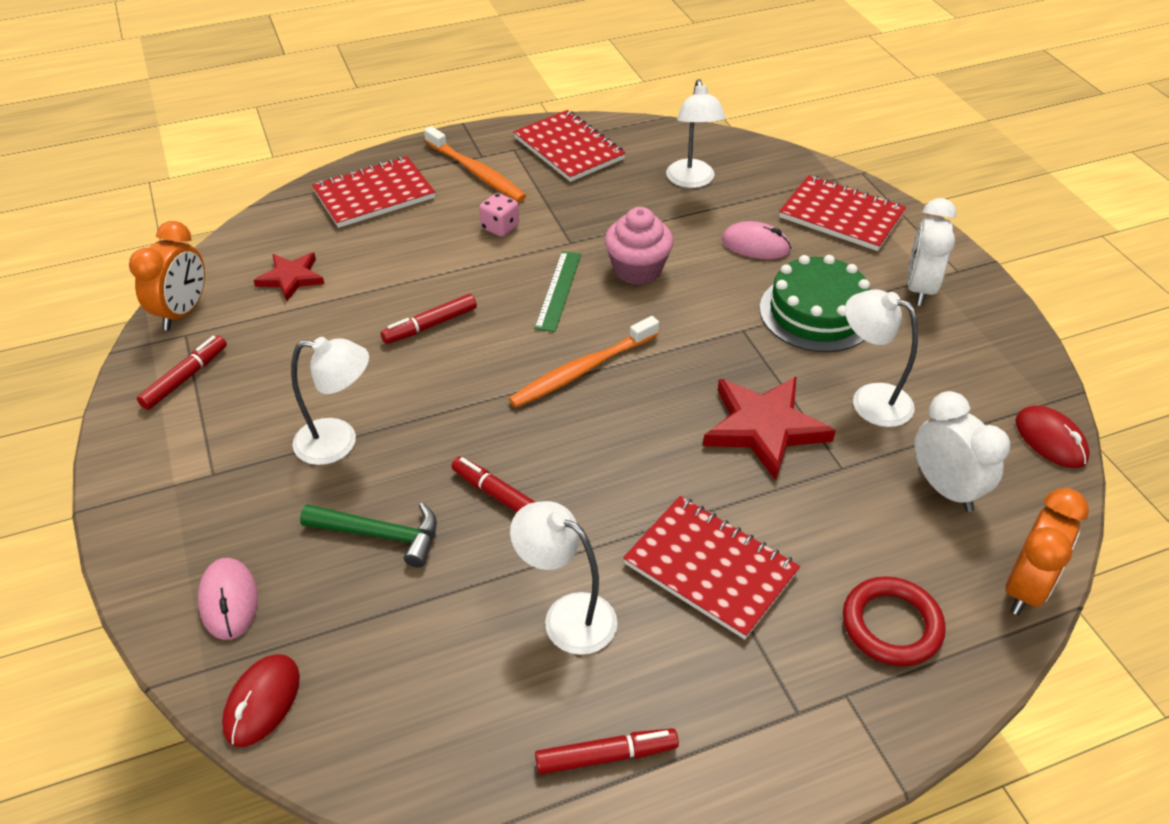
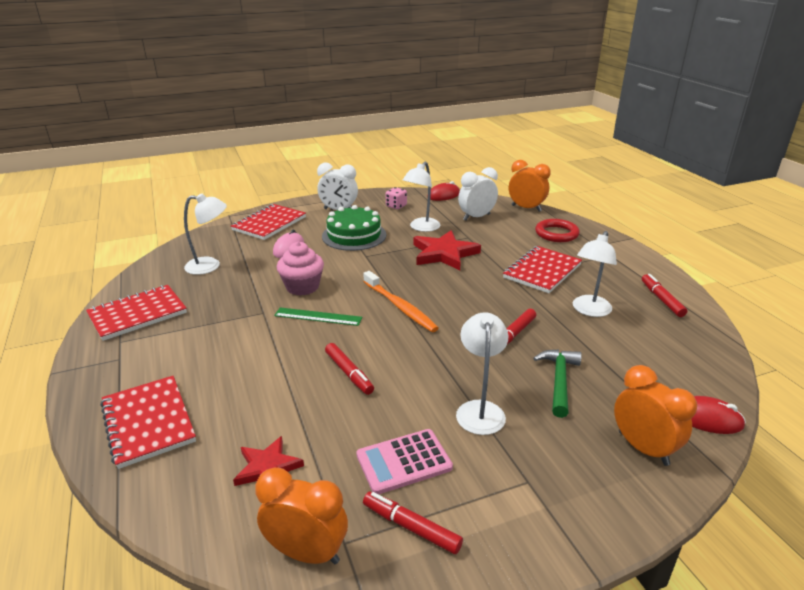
camera: 90 degrees left, 15 degrees down
(228, 601) = (643, 448): pink mouse -> orange clock
(271, 373) = (404, 461): none -> pink calculator
(476, 172) = (145, 360): orange toothbrush -> none
(500, 227) = (232, 344): pink dice -> pink dice (396, 206)

